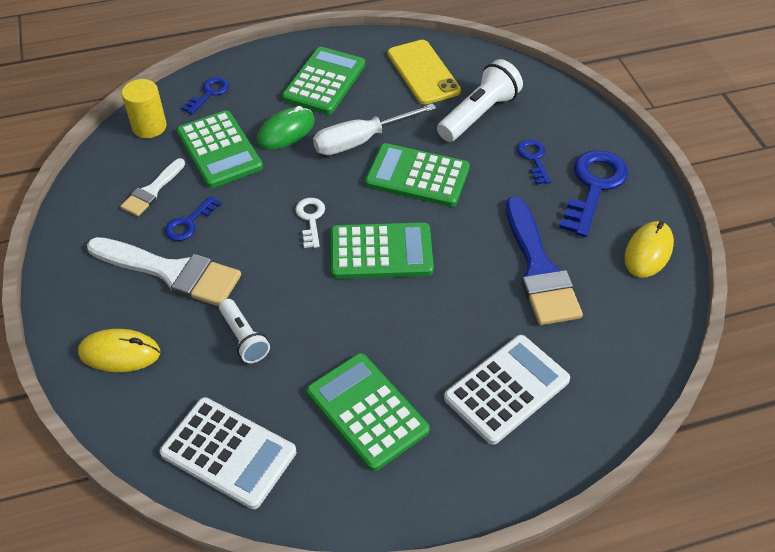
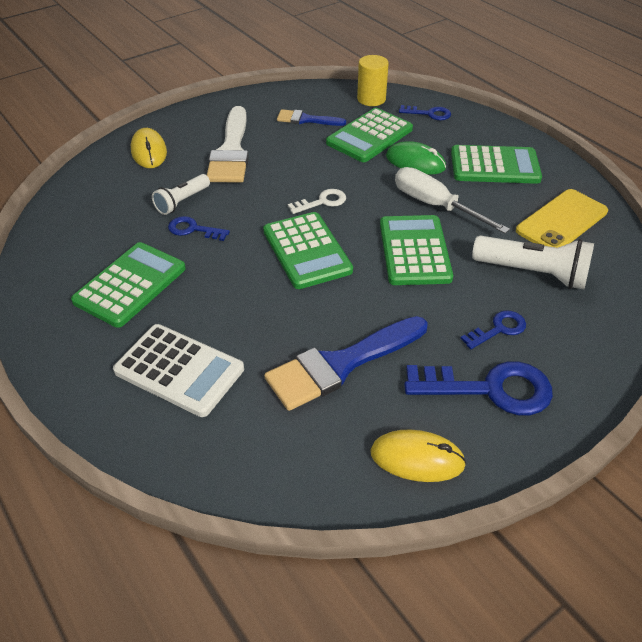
camera: 70 degrees right, 5 degrees down
(152, 191) = (306, 119): white brush -> blue brush
(189, 223) = (283, 144): blue key -> blue key (193, 229)
(228, 453) = (75, 223): white calculator -> none

